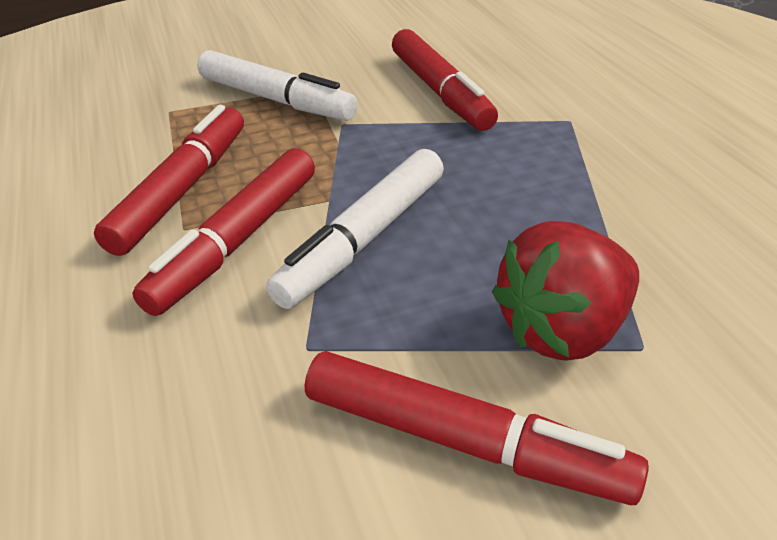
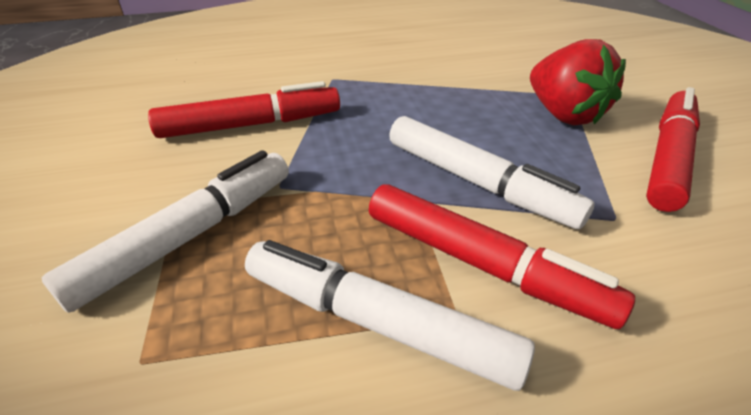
camera: 85 degrees left, 0 degrees up
(182, 190) = (377, 321): red marker -> white marker

